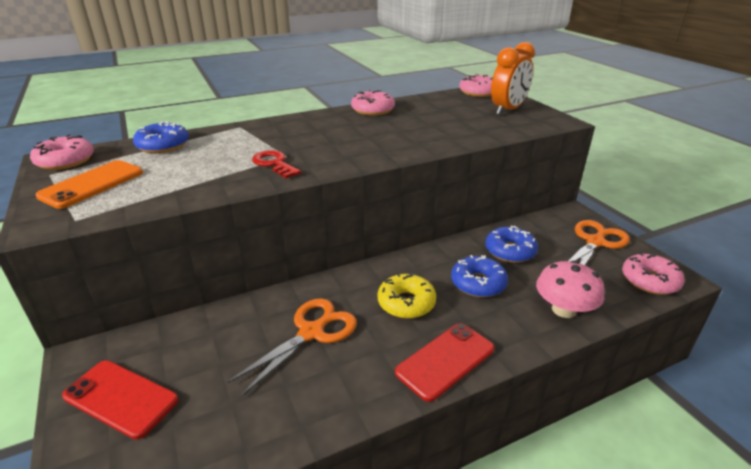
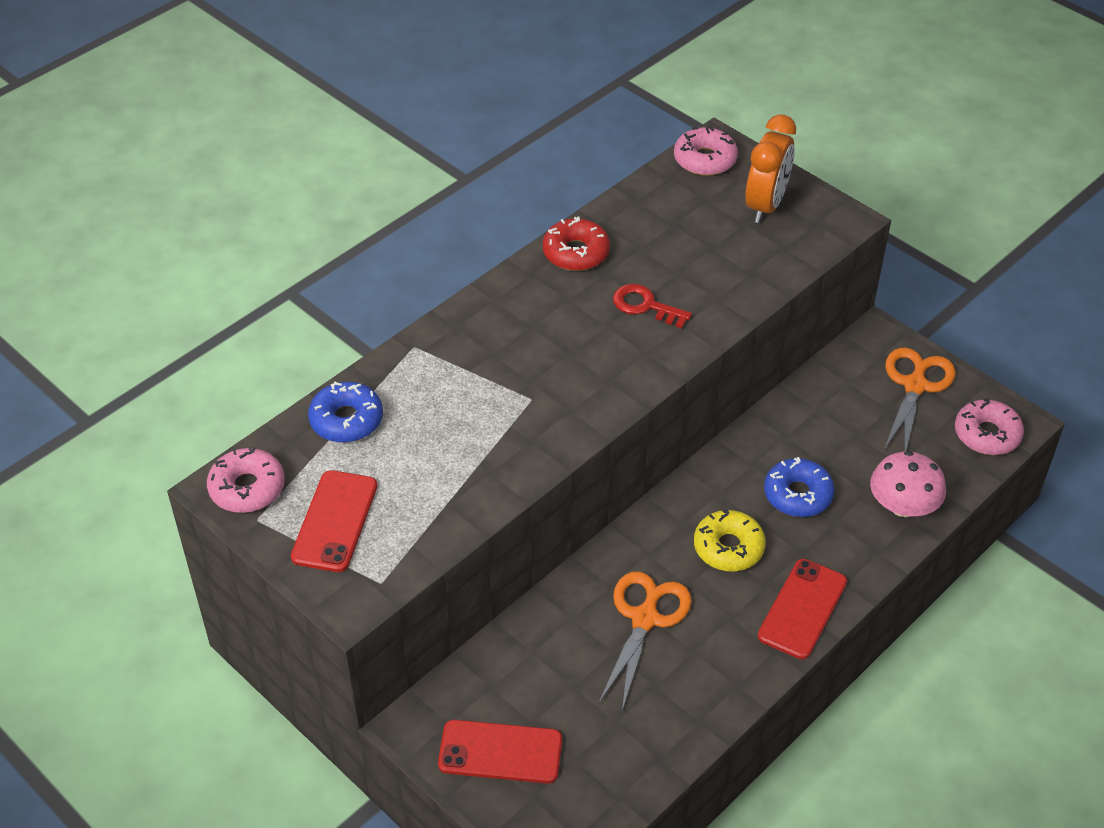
camera: 20 degrees left, 15 degrees up
(92, 184) = (334, 521): orange phone -> red phone
(274, 164) = (527, 419): red key -> red key (645, 306)
(373, 110) = (576, 253): pink donut -> red donut
(510, 251) = (817, 430): blue donut -> none

